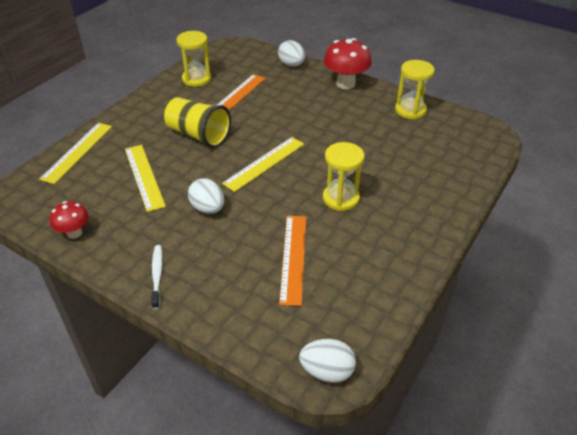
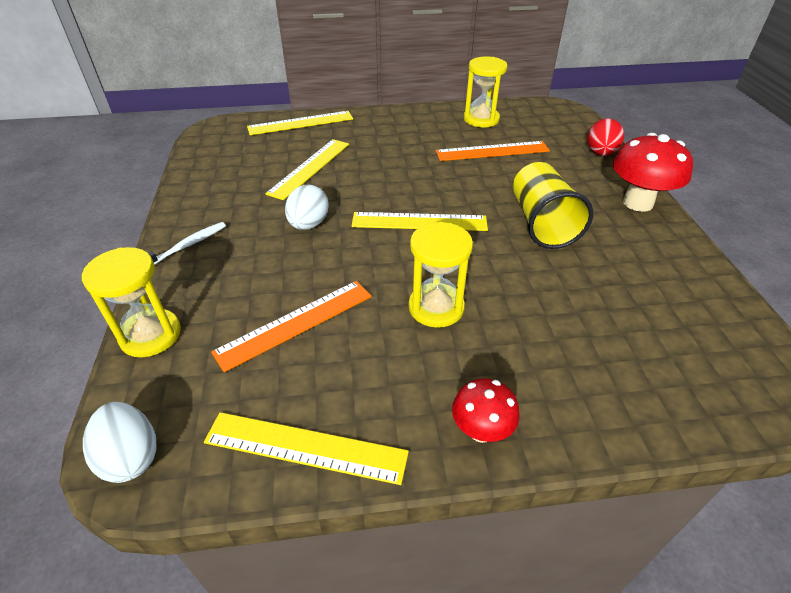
camera: 50 degrees right, 0 degrees up
(74, 233) = (201, 175): red mushroom -> red mushroom (481, 430)
(198, 135) = (404, 163): yellow cup -> yellow cup (542, 223)
(291, 65) = (600, 153): white egg -> red egg
(386, 296) = (305, 447): none -> yellow ruler
(410, 110) = (685, 279): yellow hourglass -> yellow hourglass (150, 335)

